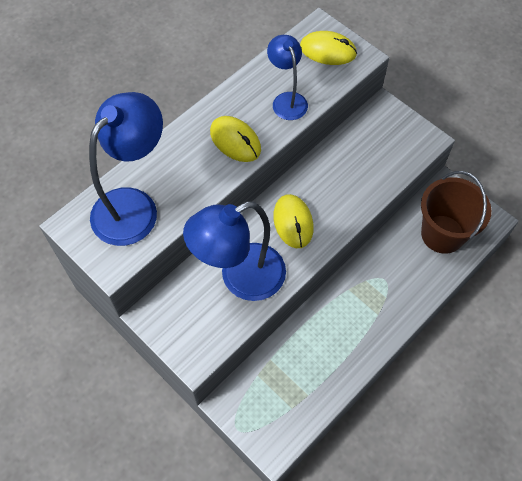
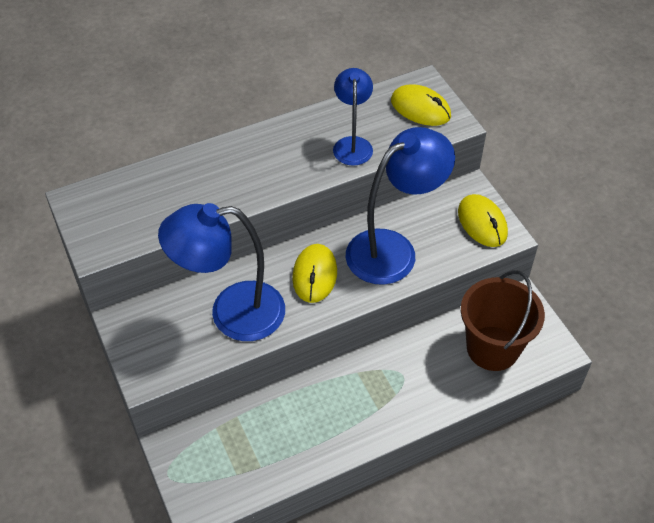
camera: 20 degrees right, 10 degrees down
(134, 206) = (145, 200): blue lamp -> blue lamp (393, 249)
(235, 141) = (278, 168): yellow mouse -> yellow mouse (482, 223)

